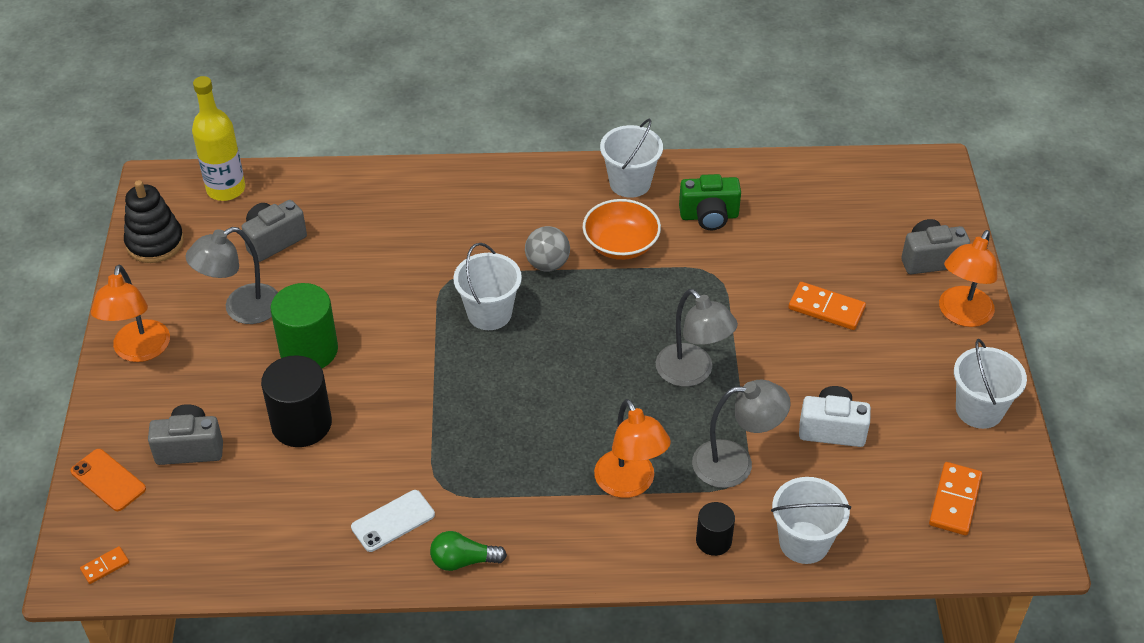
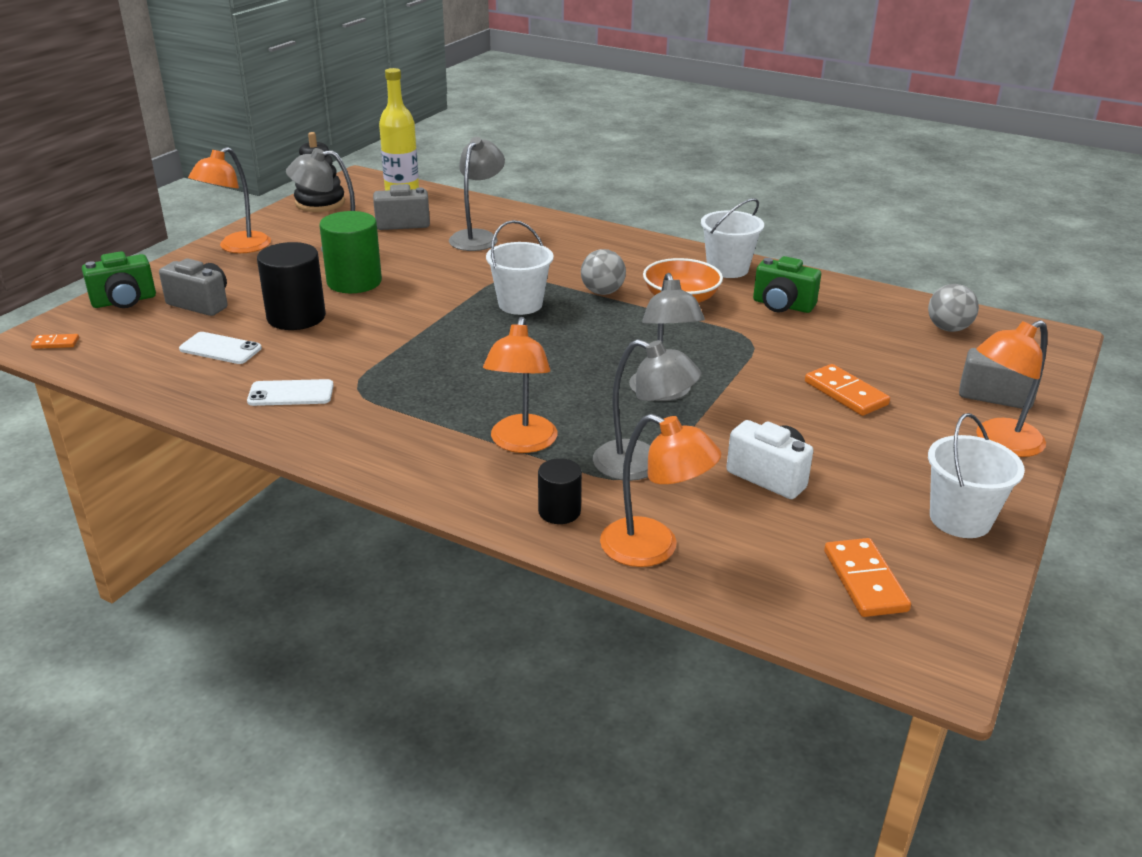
camera: 30 degrees right, 15 degrees down
(108, 480) = (124, 301): orange phone -> green camera
(273, 498) = (220, 349): none -> white phone
(367, 231) = (478, 237): none -> grey lamp
(463, 561) = (315, 438): green light bulb -> none
(804, 542) = (654, 548): white bucket -> orange lamp
(853, 190) = (948, 328): none -> grey ball
(954, 501) = (864, 581): orange domino -> orange domino turned 60 degrees counterclockwise

